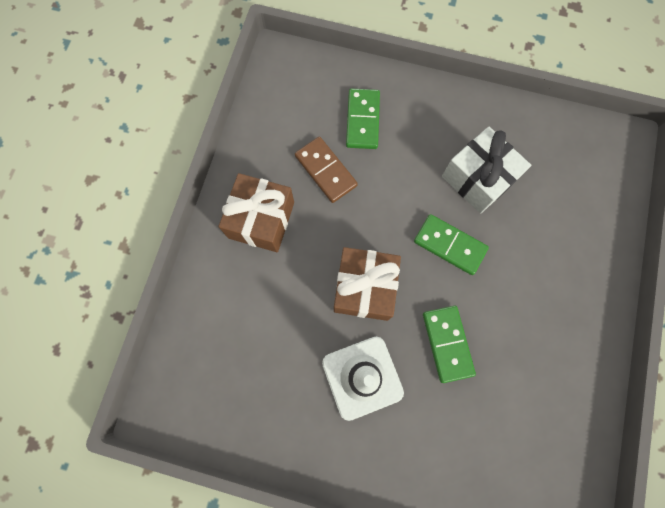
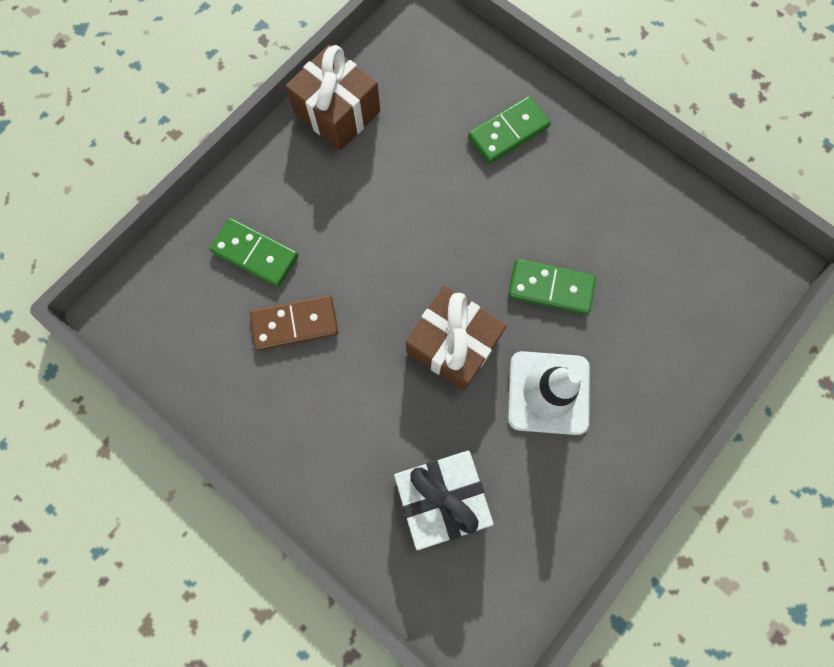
camera: 65 degrees left, 0 degrees up
(261, 220) = (317, 425): brown gift -> brown gift (337, 112)
(450, 245) = (447, 233): green domino -> green domino (508, 132)
(478, 179) = (389, 168): white gift -> white gift (441, 497)

